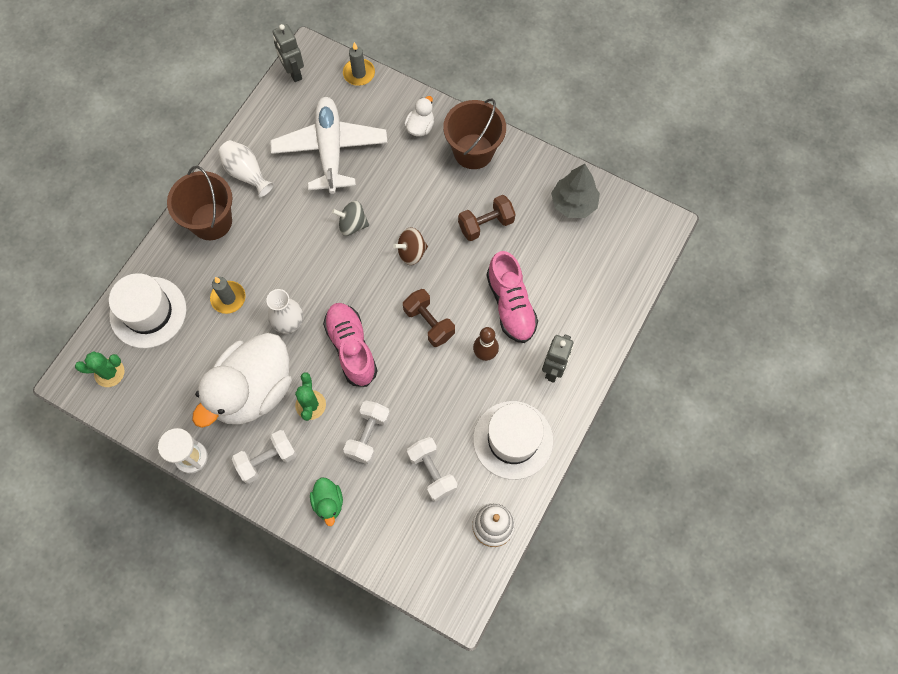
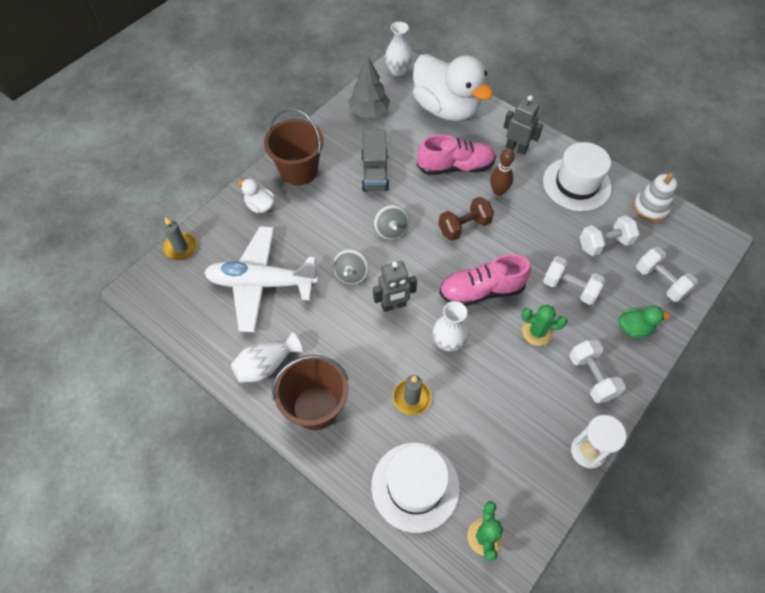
camera: 80 degrees left, 10 degrees down
(253, 391) = (518, 383): white duck -> white duck (446, 108)
(293, 73) = (156, 307): grey robot -> grey robot (393, 305)
(391, 533) = (660, 281): none -> white dumbbell
(411, 252) = (391, 230): brown spinning top -> grey spinning top
(486, 224) = (375, 172): brown dumbbell -> grey truck
(649, 224) = (398, 71): none -> white vase

